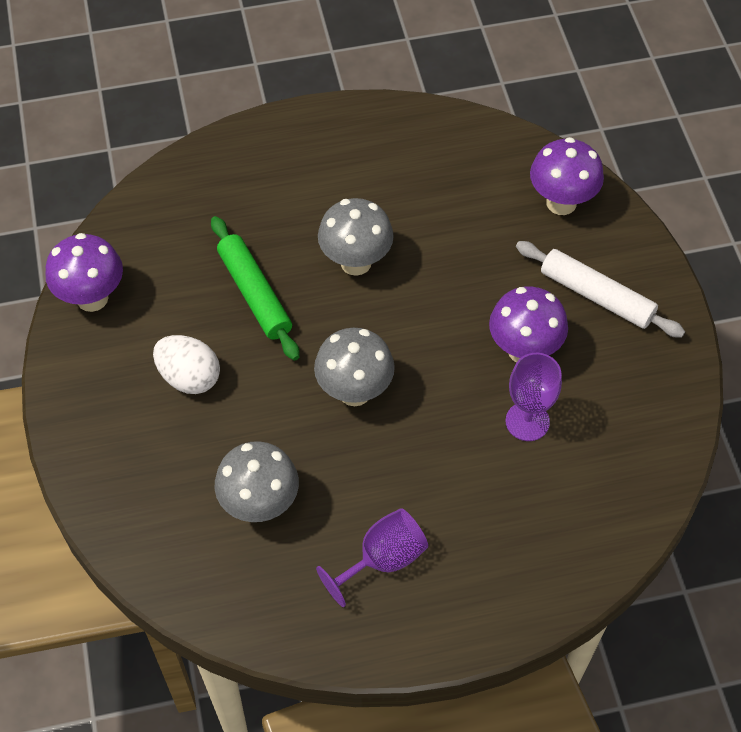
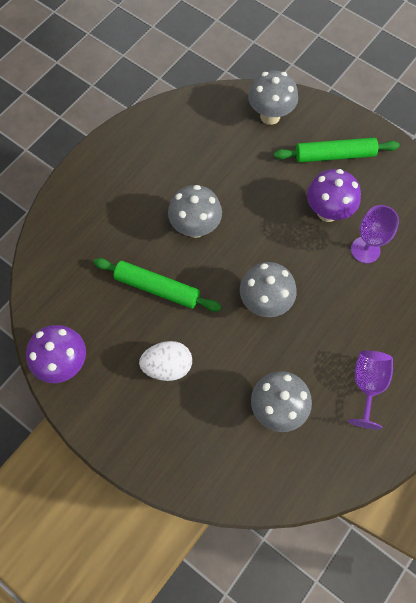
camera: 40 degrees left, 10 degrees up
(561, 203) = (270, 116): purple mushroom -> grey mushroom
(596, 296) = (334, 155): white rolling pin -> green rolling pin

